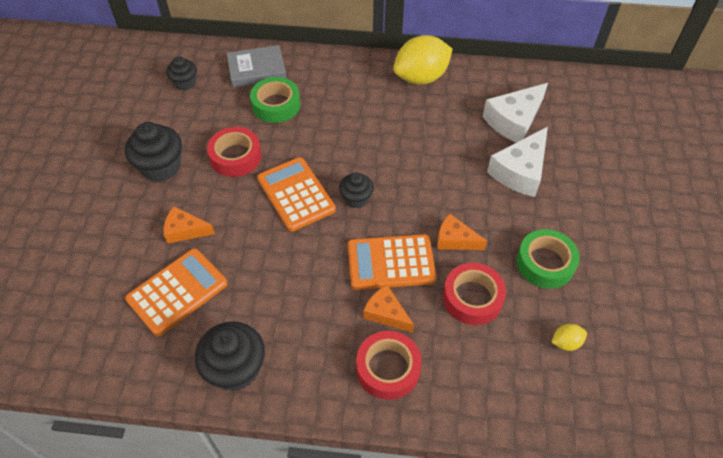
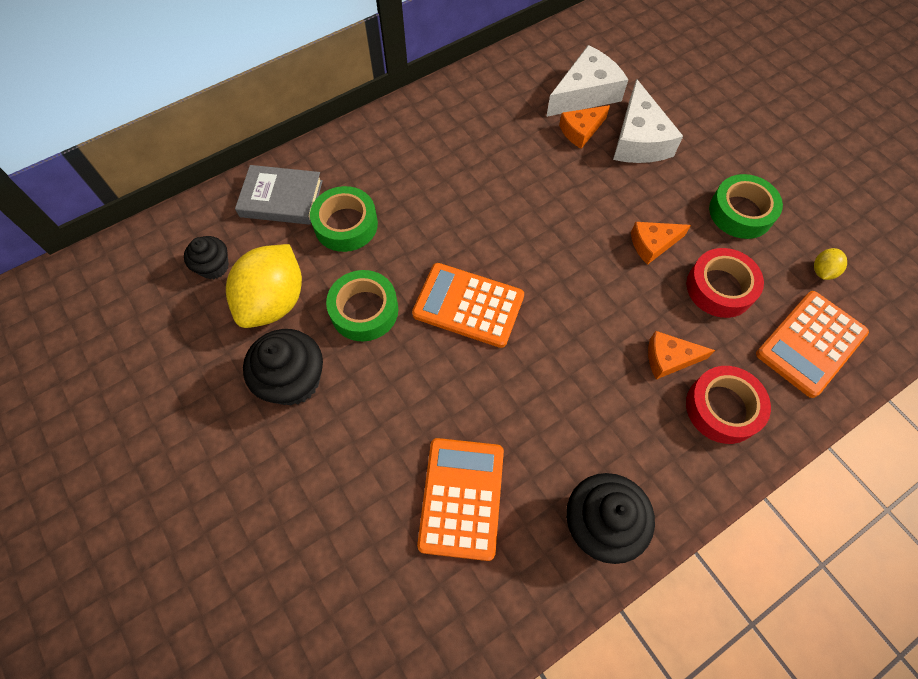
camera: 40 degrees left, 10 degrees up
(185, 230) = (398, 428): orange cheese -> orange cheese (581, 131)
(235, 157) = (364, 310): red tape -> green tape
(257, 69) = (281, 198): grey book -> grey book turned 60 degrees clockwise
(356, 199) = (529, 268): black cupcake -> none
(391, 262) = (623, 307): orange calculator -> orange calculator (810, 344)
(421, 78) = (460, 102): yellow lemon -> yellow lemon (274, 301)
(514, 120) = (585, 93): white cheese -> white cheese turned 135 degrees counterclockwise

